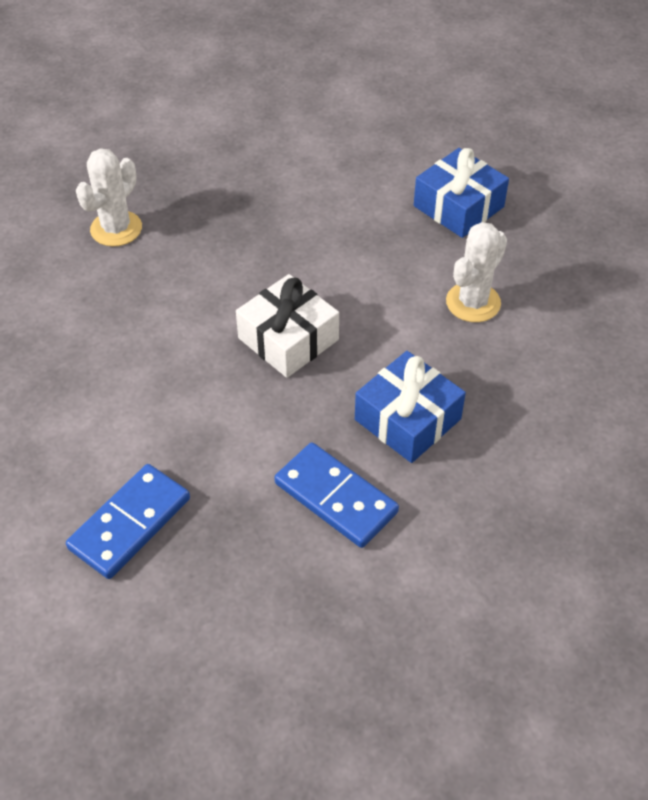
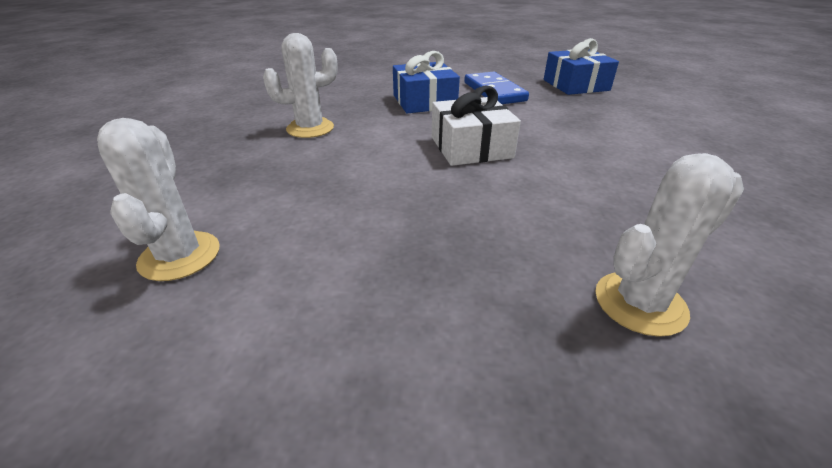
camera: 150 degrees left, 15 degrees down
(130, 524) = (629, 108): blue domino -> none
(391, 156) = (180, 256): none -> white cactus
(458, 206) = (211, 182): blue gift -> blue gift (575, 85)

